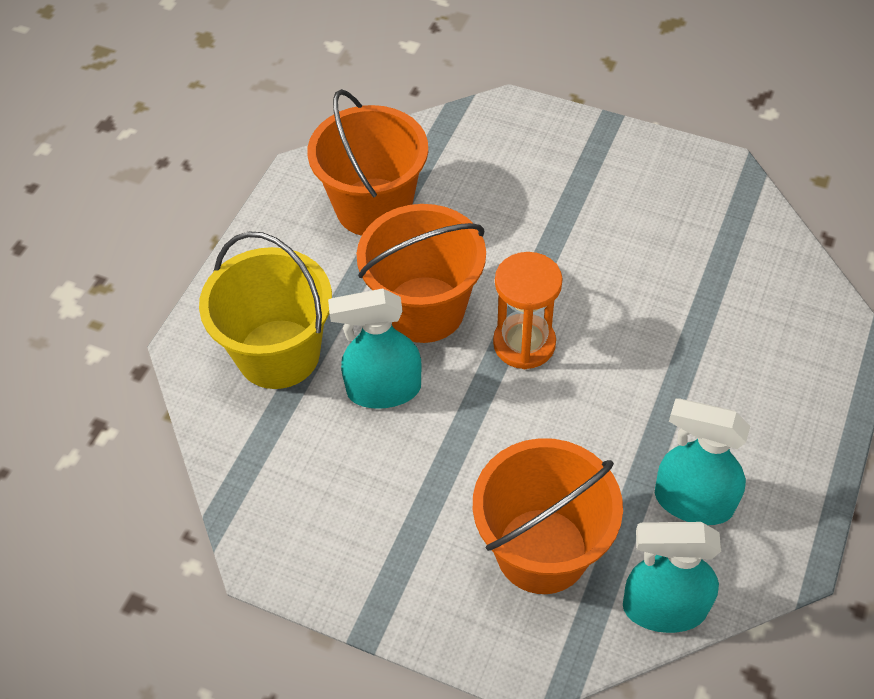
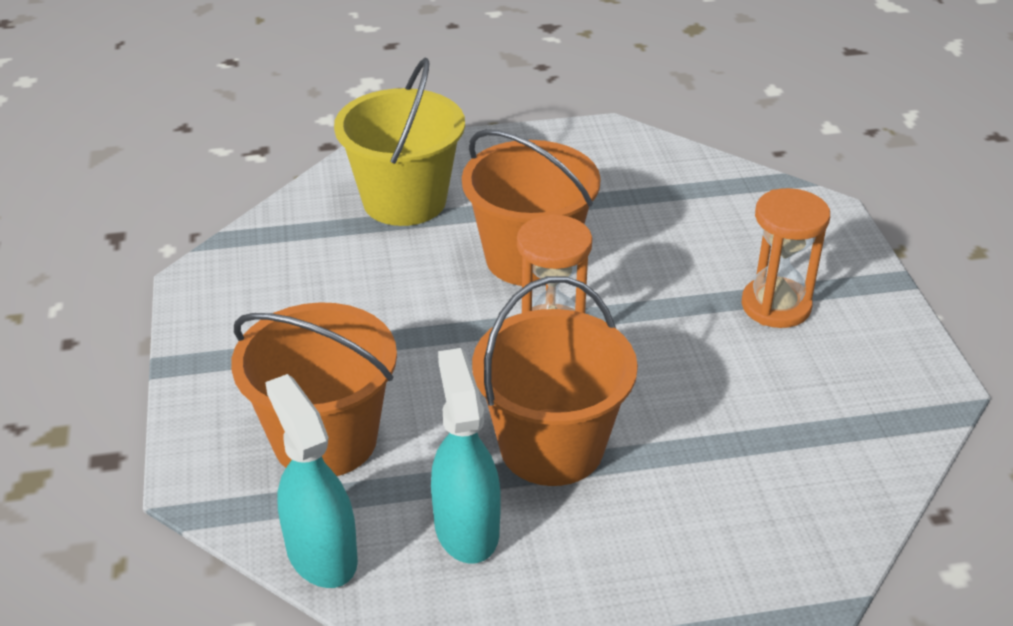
camera: 55 degrees right, 15 degrees down
(373, 207) = (613, 184): orange bucket -> orange bucket (551, 447)
(383, 390) = (419, 271): turquoise spray bottle -> none
(588, 198) = (776, 306): none -> orange hourglass

